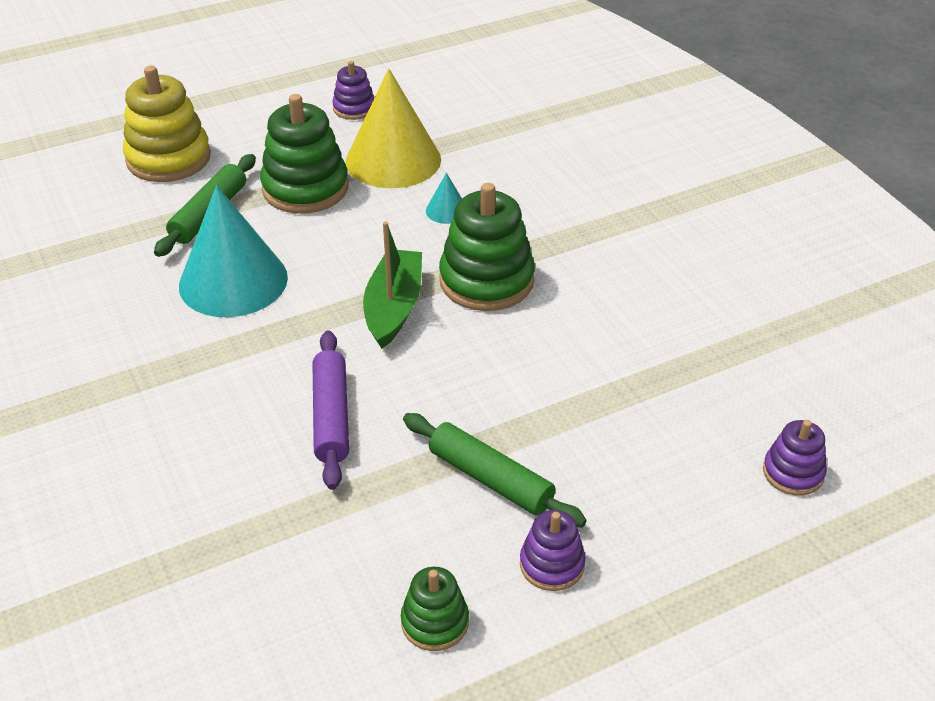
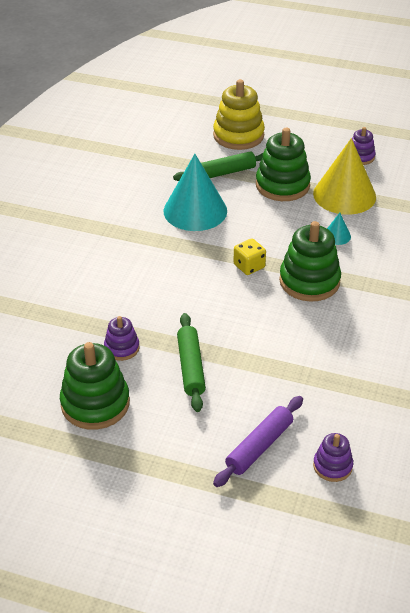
camera: 45 degrees right, 0 degrees up
(331, 416) = (160, 296): purple rolling pin -> purple rolling pin (259, 446)
(393, 307) = (249, 266): green boat -> yellow dice
(435, 622) = (95, 403): green stacking toy -> green stacking toy, size x1.85
(552, 564) = (169, 418): purple stacking toy -> purple stacking toy (122, 348)

